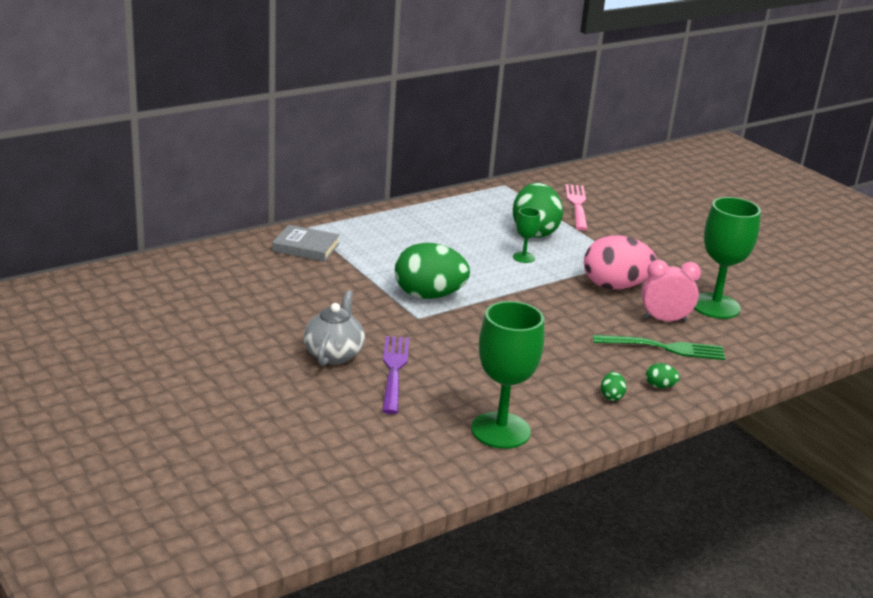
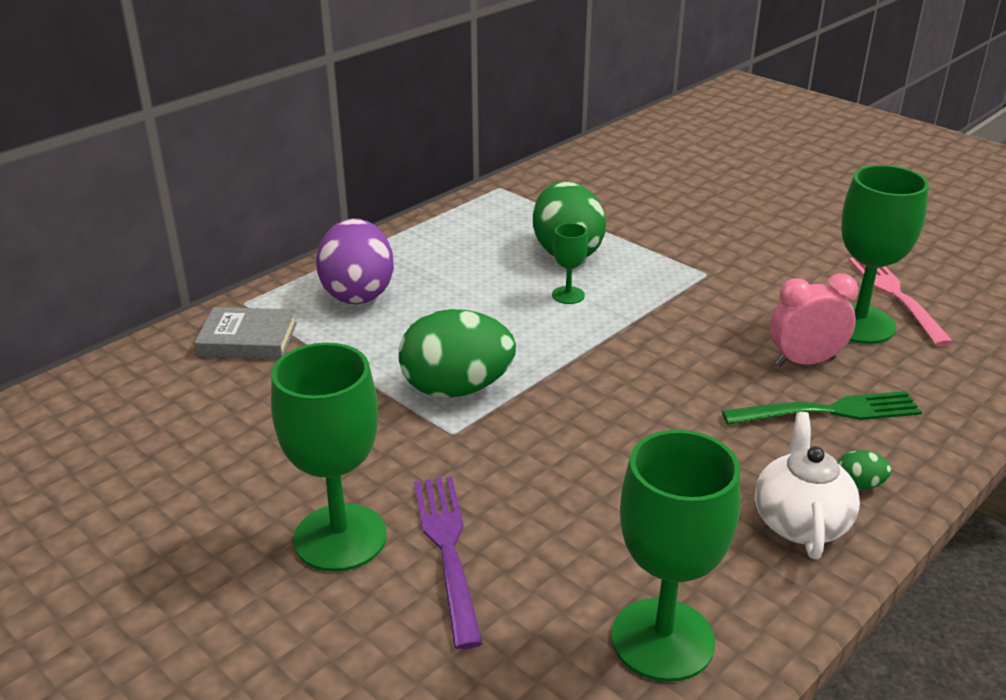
camera: 10 degrees left, 5 degrees up
(334, 354) = (340, 537): grey teapot -> green goblet
(384, 233) = (358, 293): none -> purple egg
(577, 205) = (605, 201): pink fork -> pink fork (896, 295)
(611, 396) = (800, 522): green egg -> white teapot
(615, 286) = (711, 318): pink egg -> none

